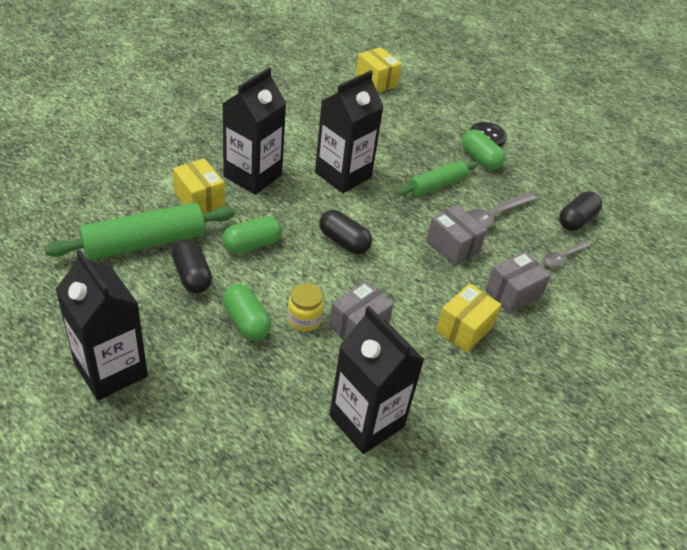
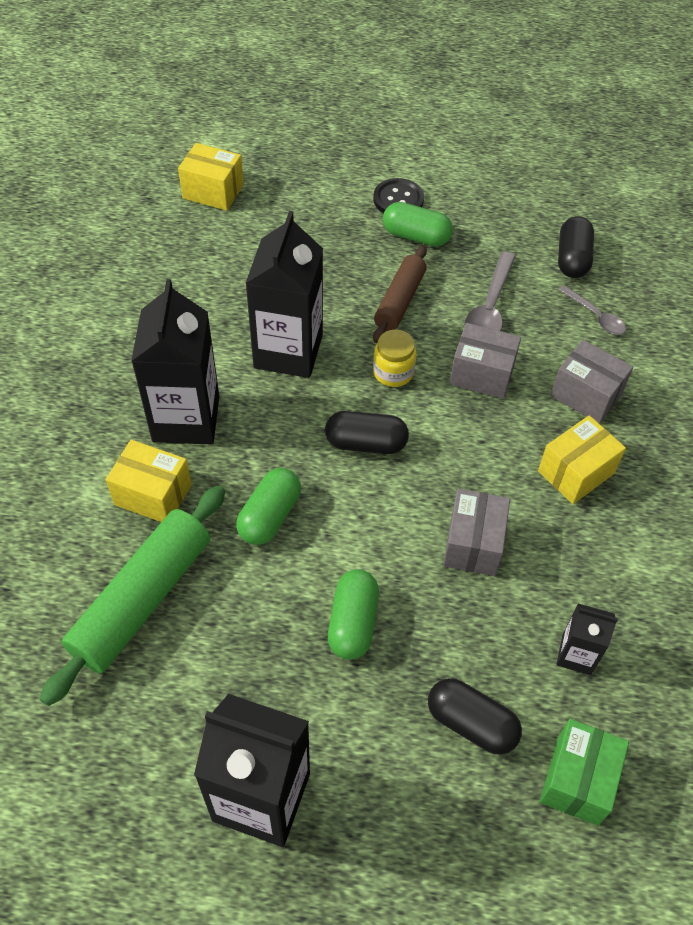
camera: 30 degrees left, 10 degrees up
(192, 276) = (240, 606): black capsule -> black capsule (471, 723)
(246, 321) = (353, 623): green capsule -> green capsule turned 75 degrees clockwise
(299, 485) = (577, 780): none -> green box
(304, 319) = (411, 575): yellow jar -> yellow jar (393, 372)
(366, 421) = (576, 654): black carton -> black carton, size x0.50
(436, 185) = (399, 301): green rolling pin -> brown rolling pin
(464, 329) = (576, 472): yellow box -> yellow box turned 45 degrees clockwise
(513, 294) = (586, 395): grey box -> grey box turned 75 degrees counterclockwise
(562, 257) = (595, 316): grey spoon -> grey spoon turned 60 degrees counterclockwise

